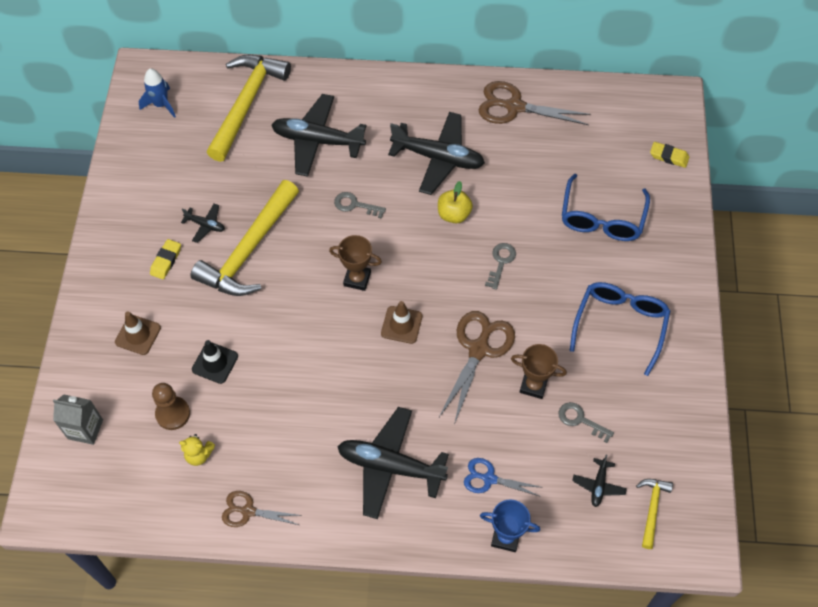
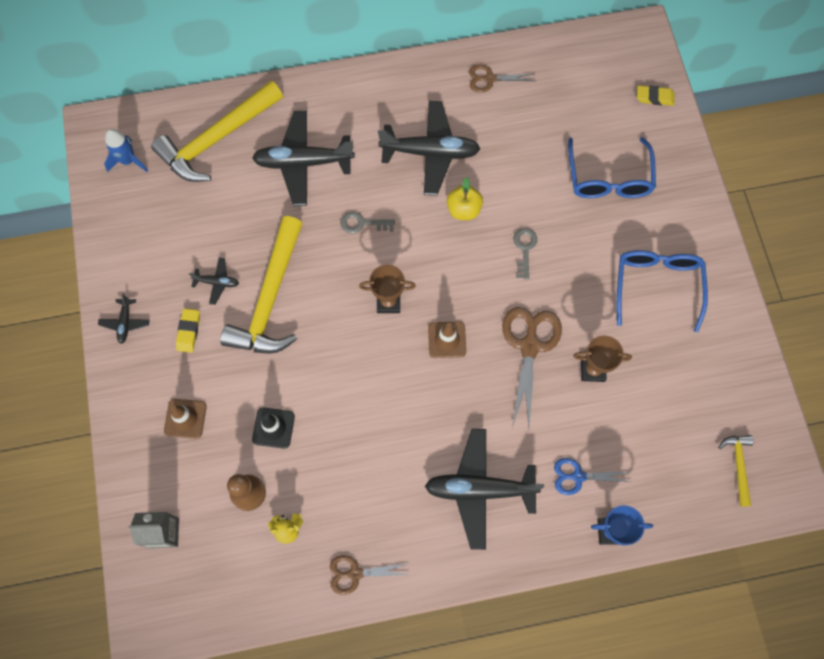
camera: 15 degrees left, 10 degrees up
(246, 104) = (217, 139): yellow hammer -> yellow hammer turned 135 degrees counterclockwise
(514, 106) = (489, 79): brown scissors -> brown scissors, size x0.59
(580, 420) = (647, 394): grey key -> none
(598, 485) = (682, 455): black plane -> black plane (125, 323)

